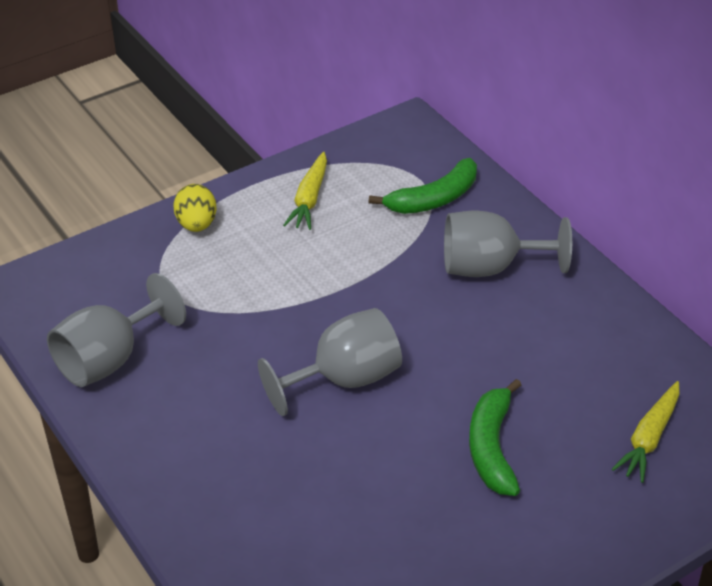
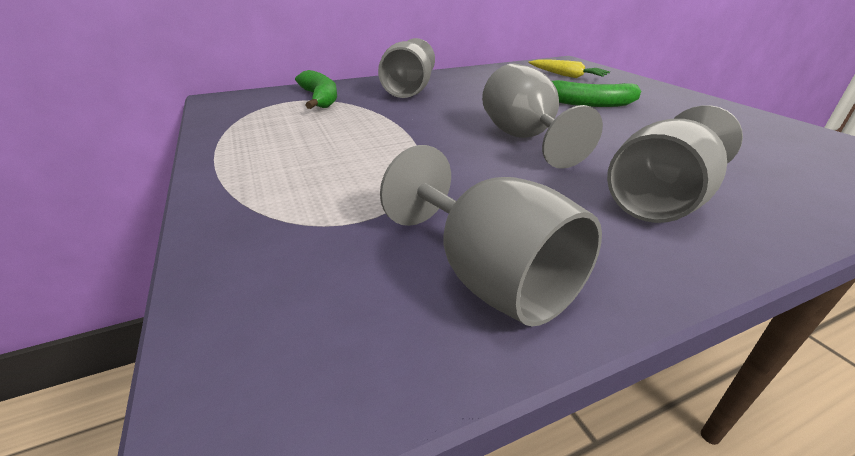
camera: 80 degrees left, 10 degrees down
(196, 224) = (247, 193): yellow egg -> none
(217, 462) = (659, 200): none -> grey goblet
(309, 199) = (271, 136): yellow carrot -> none

